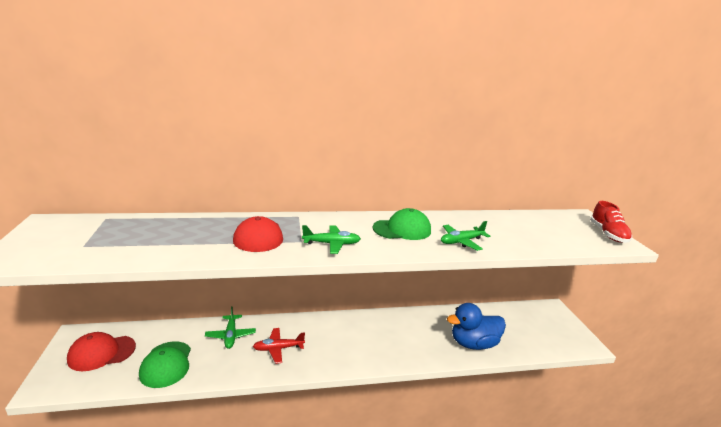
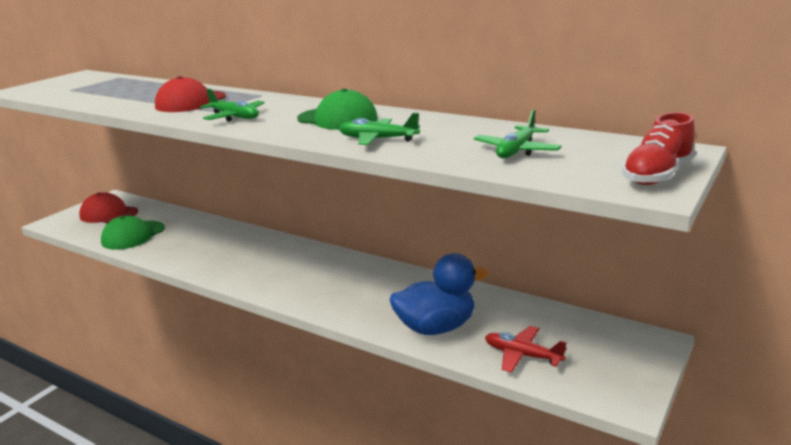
camera: 45 degrees right, 0 degrees up
(230, 335) = (206, 232): green plane -> green plane (516, 151)
(278, 348) = (226, 255): red plane -> red plane (522, 355)
(473, 343) = (436, 327): blue duck -> blue duck turned 135 degrees clockwise

